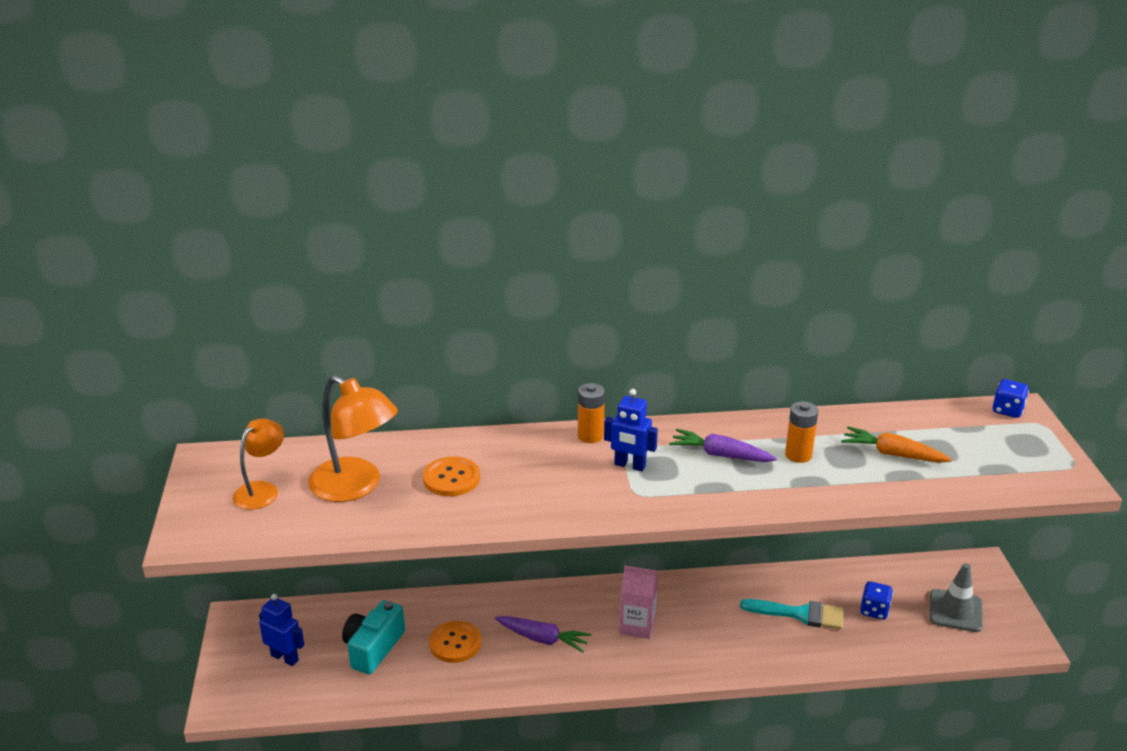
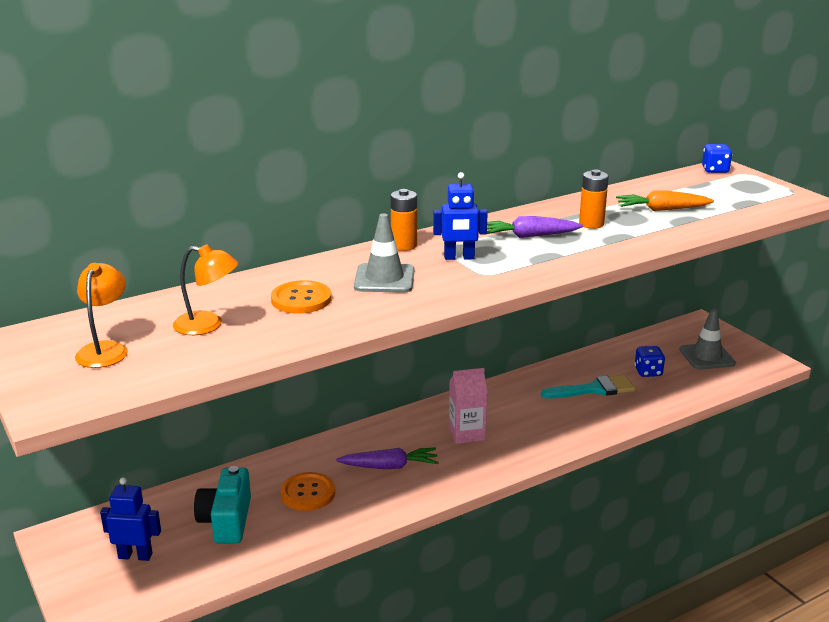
camera: 25 degrees left, 5 degrees down
(356, 486) = (208, 325): orange lamp -> orange lamp, size x0.62
(541, 474) = (384, 279): none -> grey traffic cone

